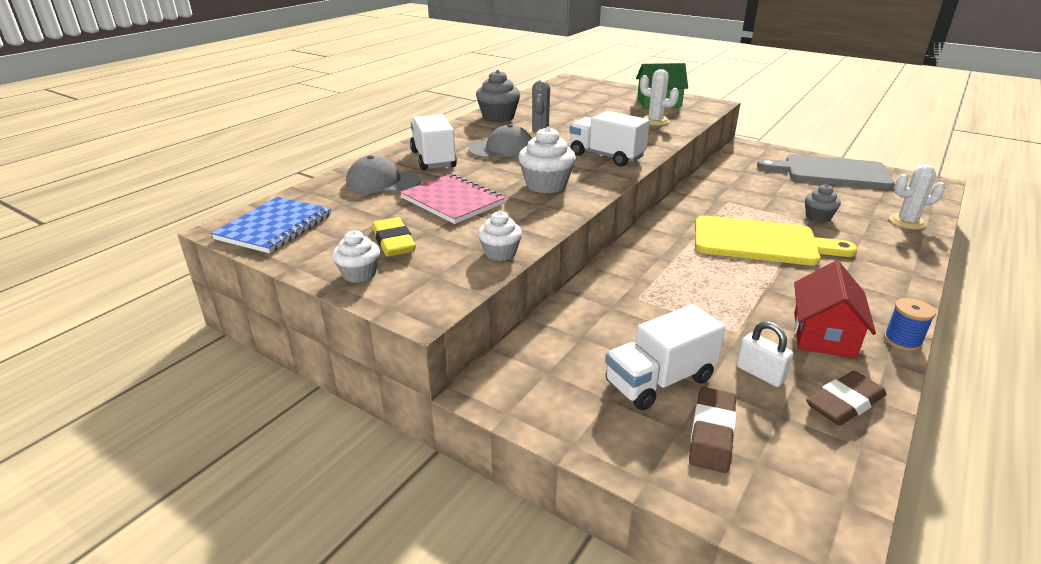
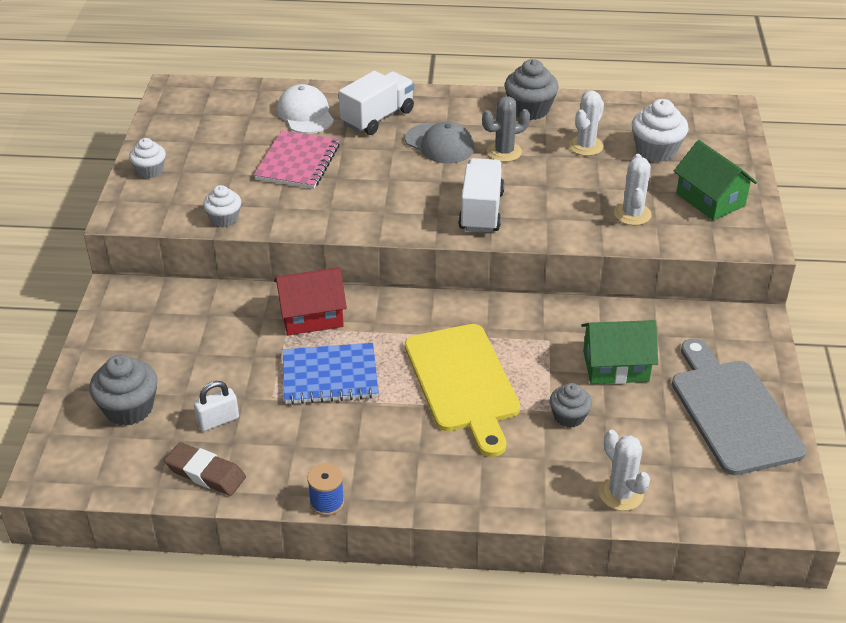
camera: 60 degrees right, 10 degrees up
(275, 227) = (190, 105): blue notebook -> blue notebook (330, 376)
(382, 182) = (305, 114): grey cap -> white cap
(393, 242) = (205, 164): yellow eraser -> none
(546, 185) = (374, 198): white cupcake -> white cupcake (656, 150)
(563, 114) = (586, 146): none -> white cactus
(659, 381) = (176, 369): white truck -> none
(711, 433) = (129, 408): brown eraser -> grey cupcake
(760, 374) = (218, 420): white padlock -> white padlock turned 45 degrees clockwise
(769, 190) = (615, 366): none -> green house
(823, 334) = (303, 450): red house -> red house (311, 316)

